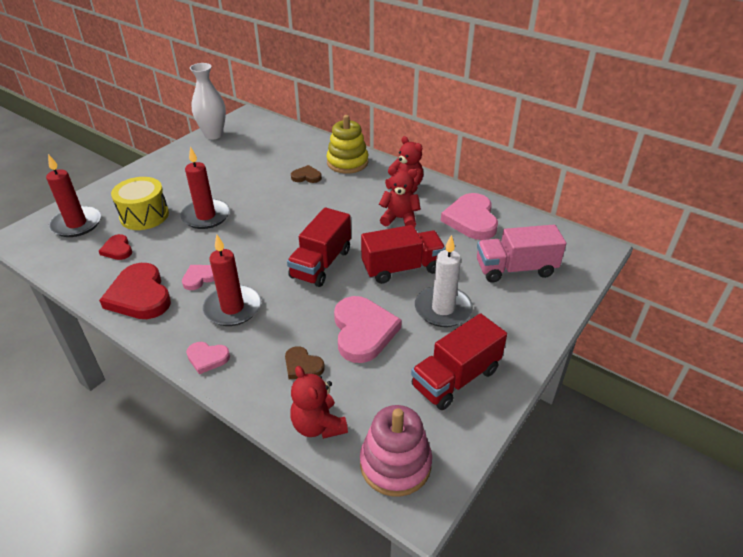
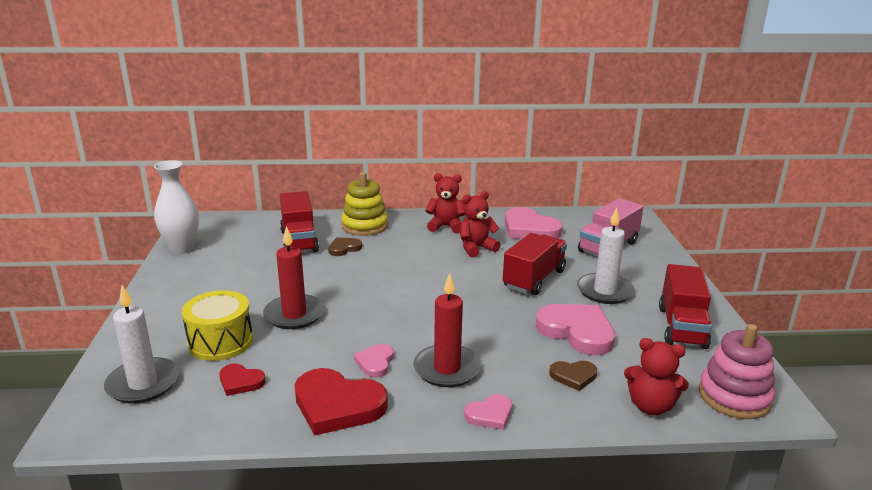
camera: 40 degrees left, 15 degrees down
(76, 224) = (143, 383): red candle -> white candle
(321, 264) = (467, 303): red truck -> red truck (299, 241)

